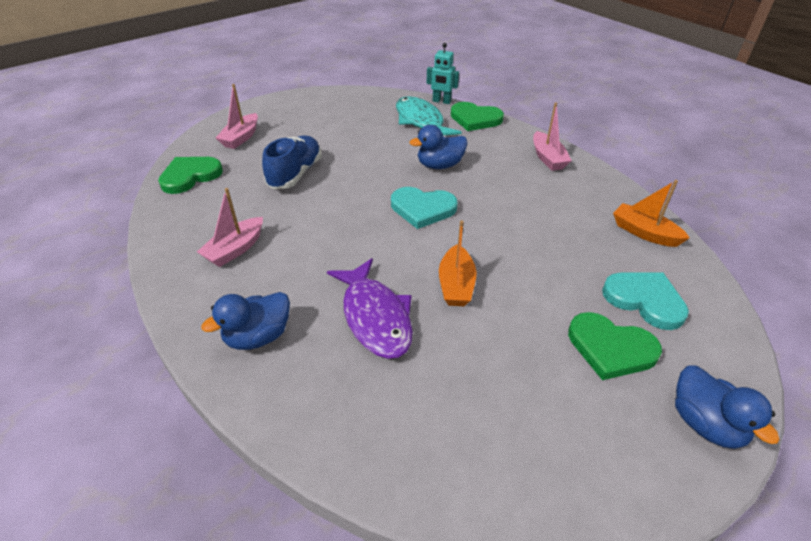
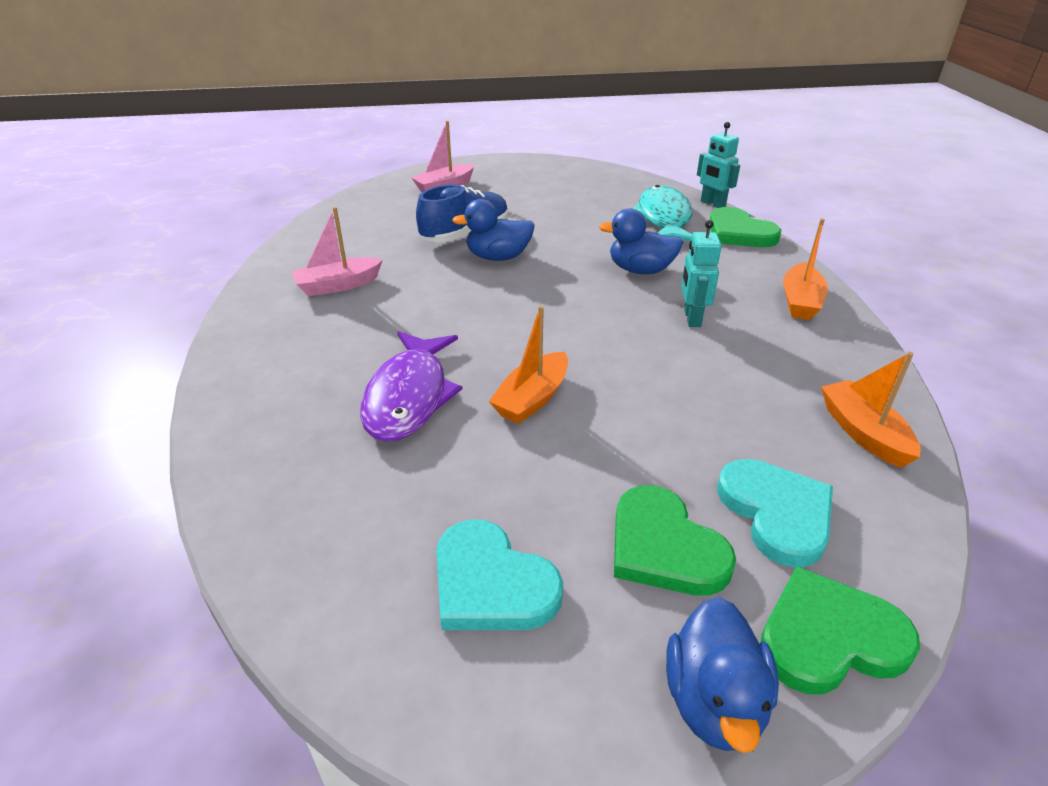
camera: 30 degrees right, 5 degrees down
(190, 176) = (362, 209): green heart -> green heart (829, 637)
(258, 336) = (280, 370): blue duck -> blue duck (498, 257)
(422, 209) = (572, 308): turquoise heart -> turquoise heart (491, 583)
(499, 190) = (691, 318): none -> turquoise robot
(548, 158) = (800, 302): pink boat -> orange boat

